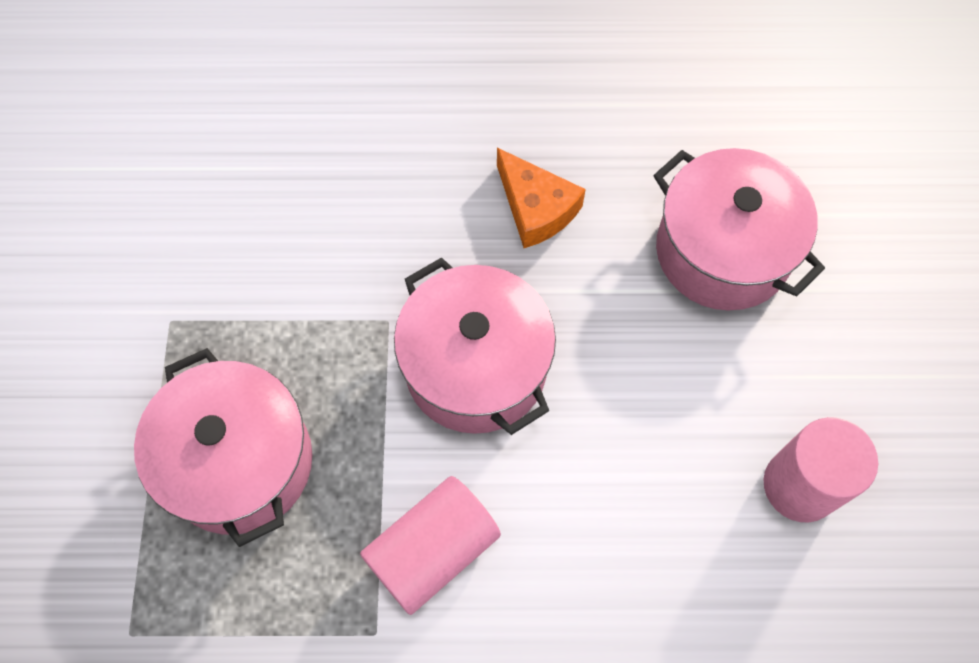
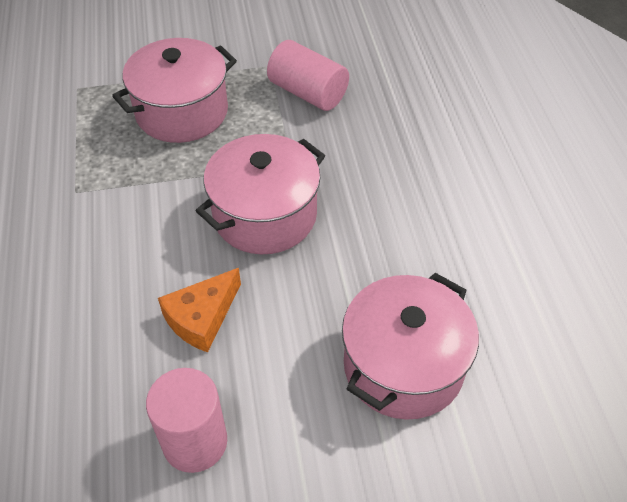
camera: 80 degrees right, 15 degrees down
(432, 550) = (130, 211): pink cylinder -> pink cylinder (308, 93)
(536, 208) = (405, 233): orange cheese -> orange cheese (202, 318)

